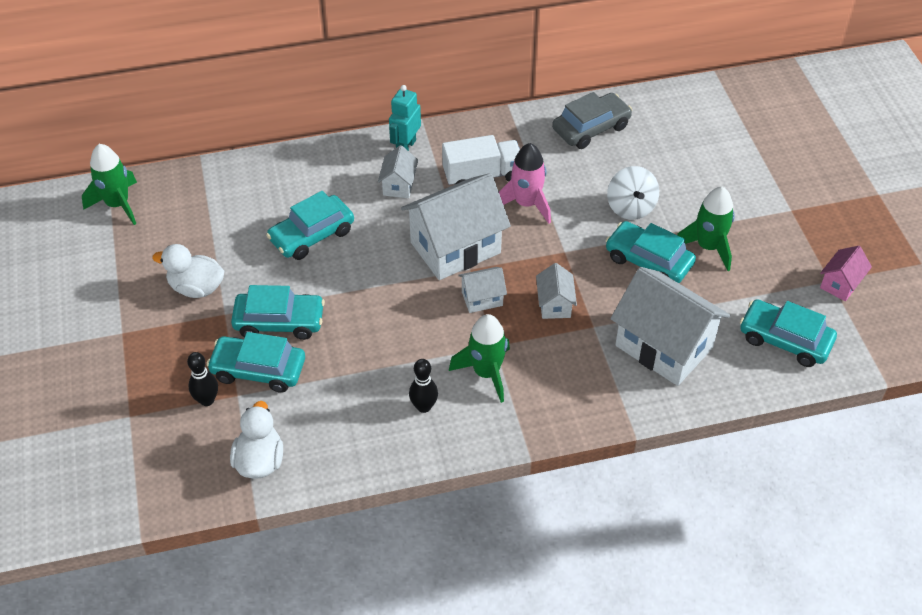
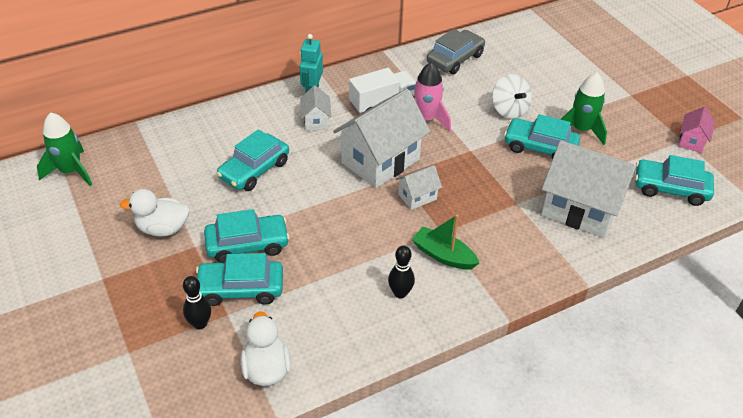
camera: 15 degrees left, 5 degrees down
(486, 373) = (443, 255): green rocket -> green boat
(554, 304) = (479, 191): white house -> none

